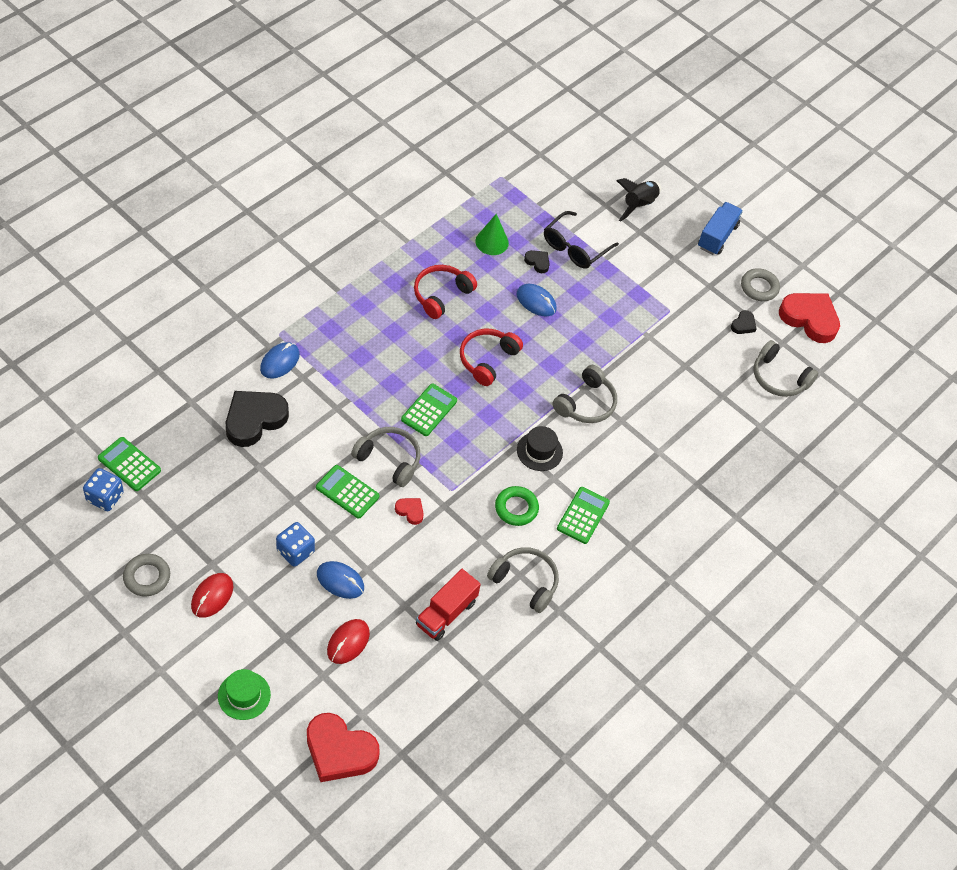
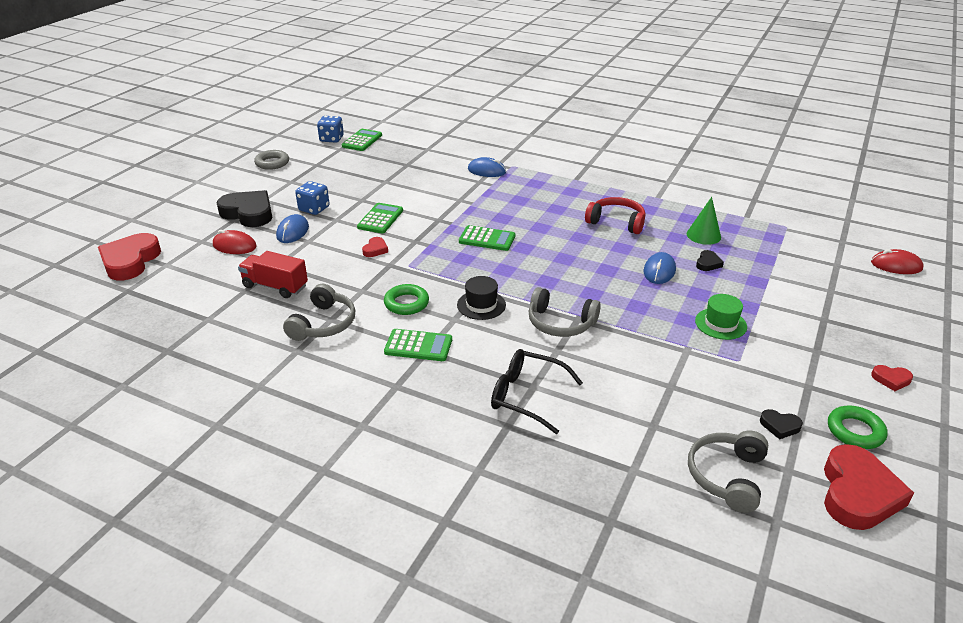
camera: 80 degrees right, 20 degrees down
(212, 596) = (263, 186): red mouse -> red mouse (896, 265)
(244, 695) = (179, 214): green hat -> green hat (720, 324)
(254, 420) = (426, 172): black heart -> black heart (248, 213)
(389, 459) = (423, 230): grey headphones -> none
(487, 359) = (566, 257): red headphones -> none
(575, 247) = (752, 281): black glasses -> black glasses (527, 396)
(638, 205) = (859, 312): black rocket -> none
(717, 236) = (891, 379): blue truck -> red heart
(759, 287) = (855, 431): grey ring -> green ring

